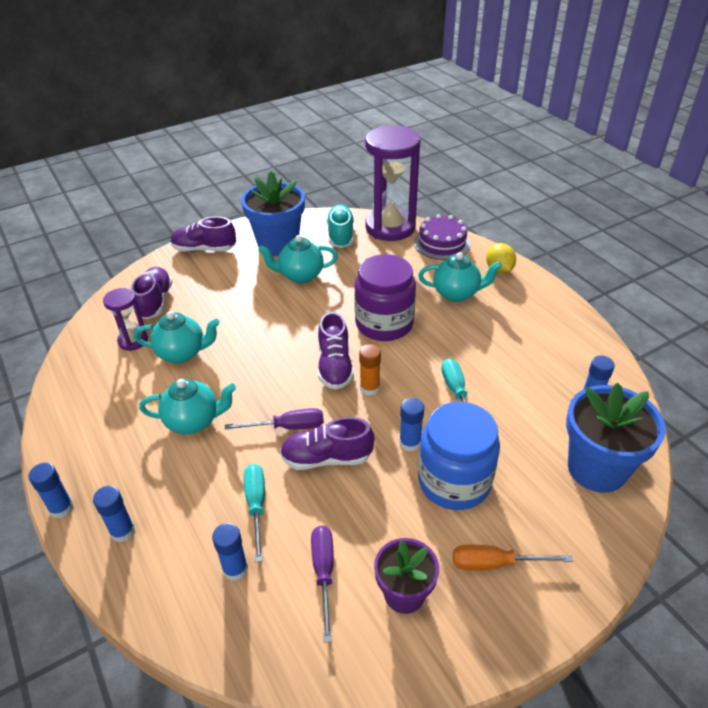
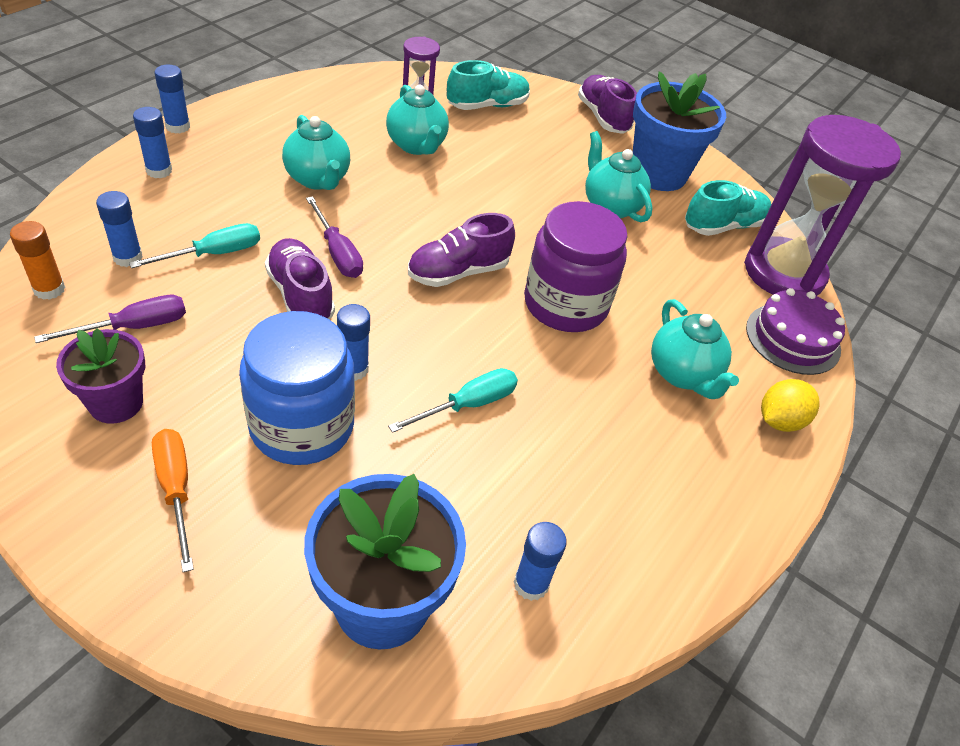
camera: 60 degrees right, 5 degrees up
(155, 302) = (487, 105): purple shoe -> turquoise shoe
(370, 388) = (434, 312): orange glue stick -> orange glue stick (49, 289)

